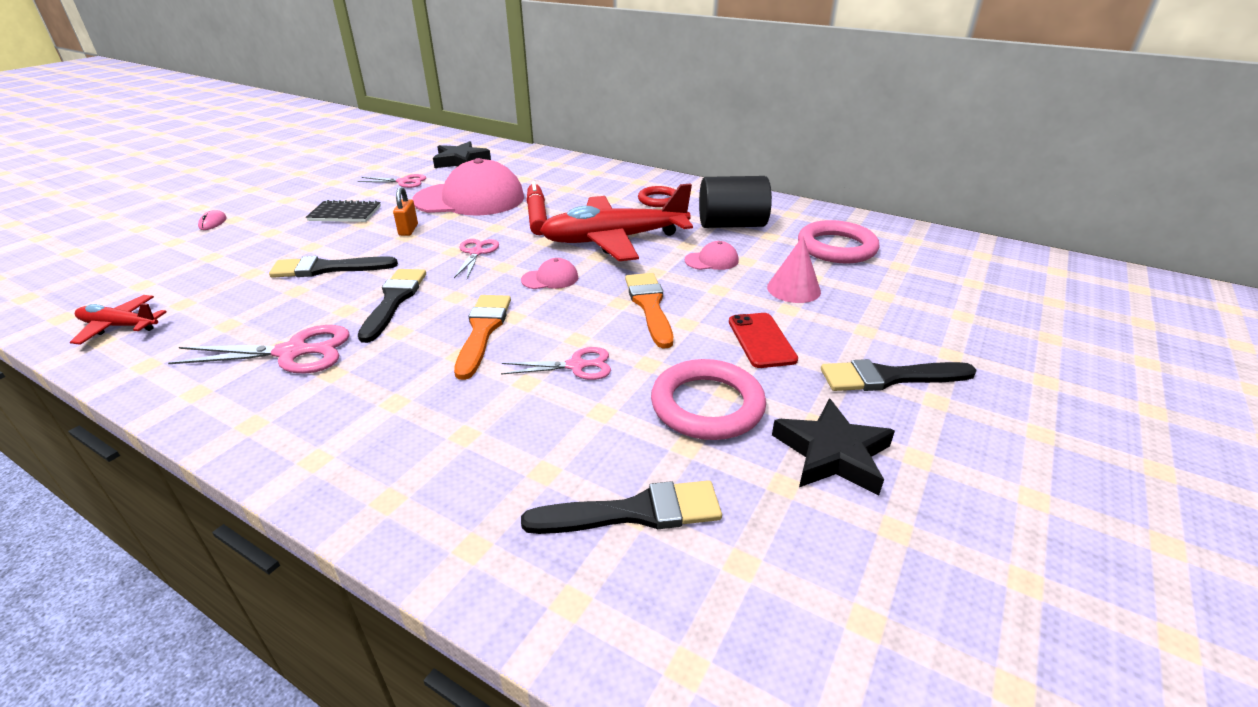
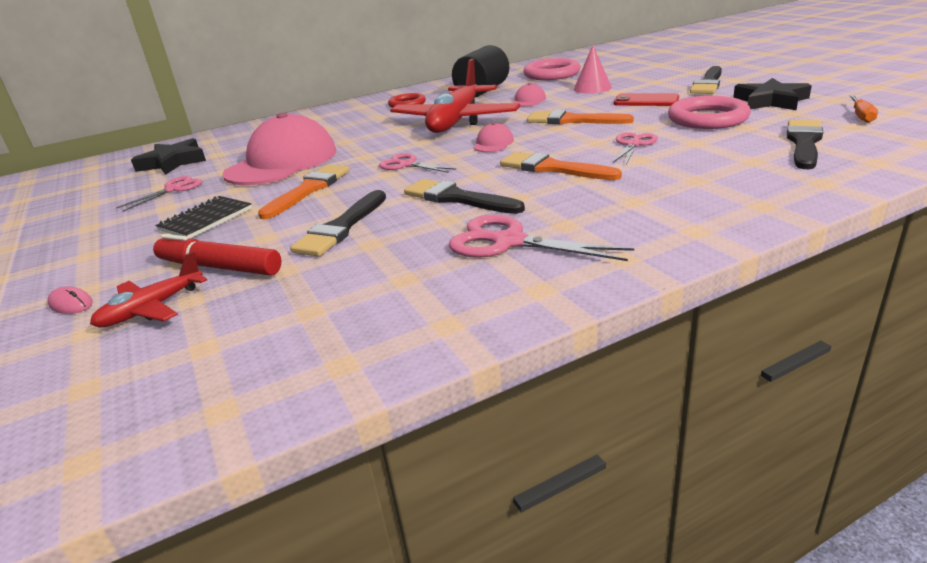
camera: 55 degrees left, 5 degrees down
(119, 326) = (319, 353): red plane -> red plane (151, 309)
(293, 352) = (508, 242): pink scissors -> pink scissors turned 90 degrees counterclockwise
(408, 230) = (309, 189): orange padlock -> orange brush
(537, 216) = (369, 141): red marker -> red marker (220, 267)
(804, 569) = (861, 116): none -> orange screwdriver

